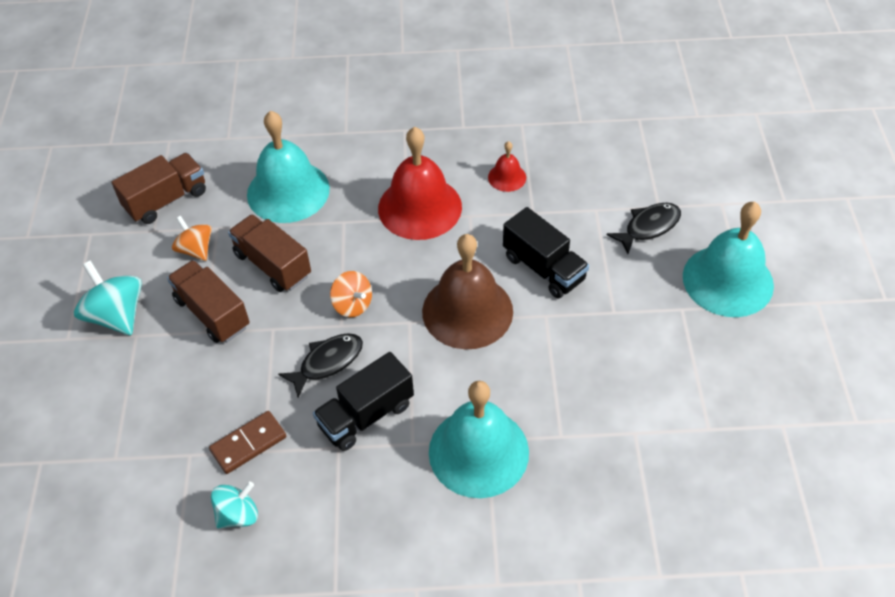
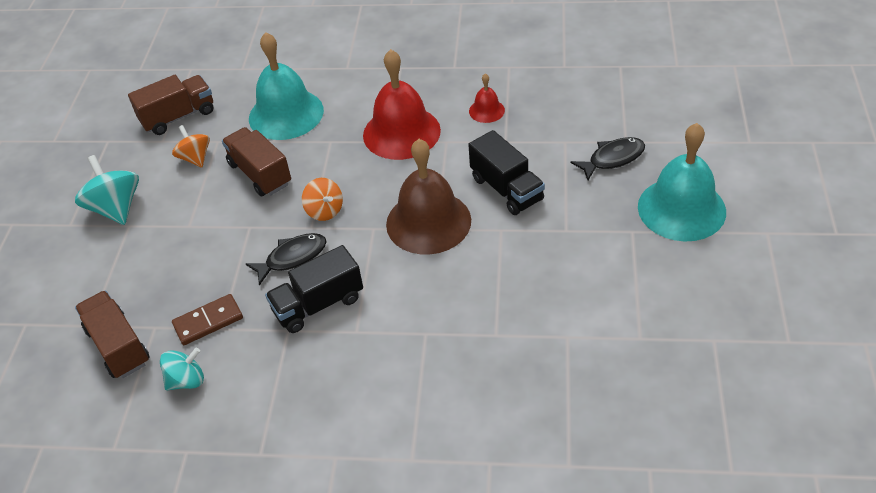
camera: 10 degrees right, 5 degrees down
(212, 313) = (199, 211): brown truck -> brown truck (118, 346)
(478, 451) = (416, 343): turquoise bell -> none

